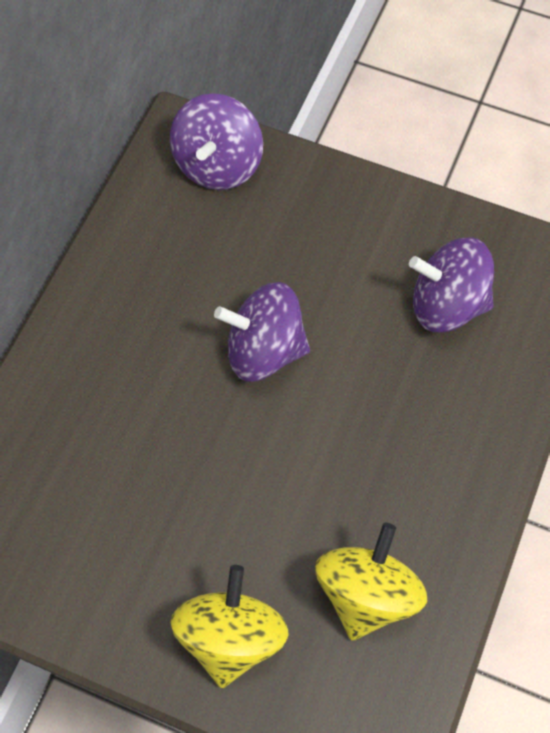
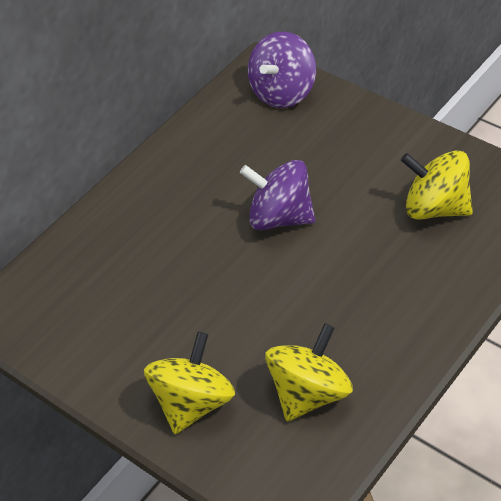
camera: 20 degrees right, 15 degrees down
(447, 304) = (436, 207): purple spinning top -> yellow spinning top

